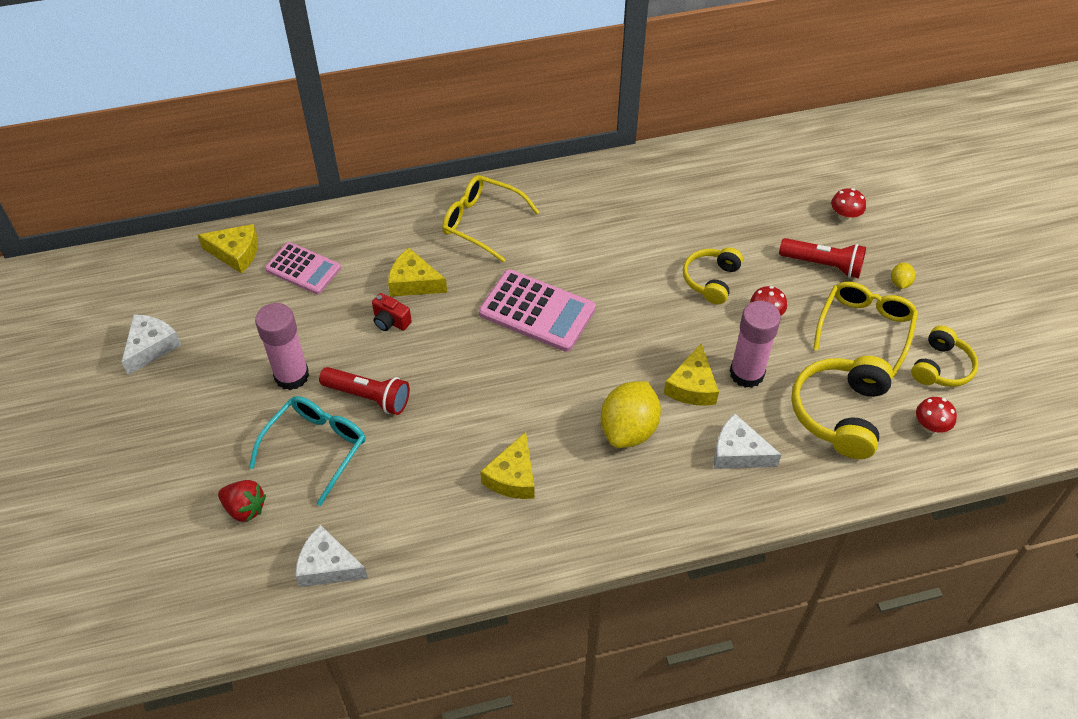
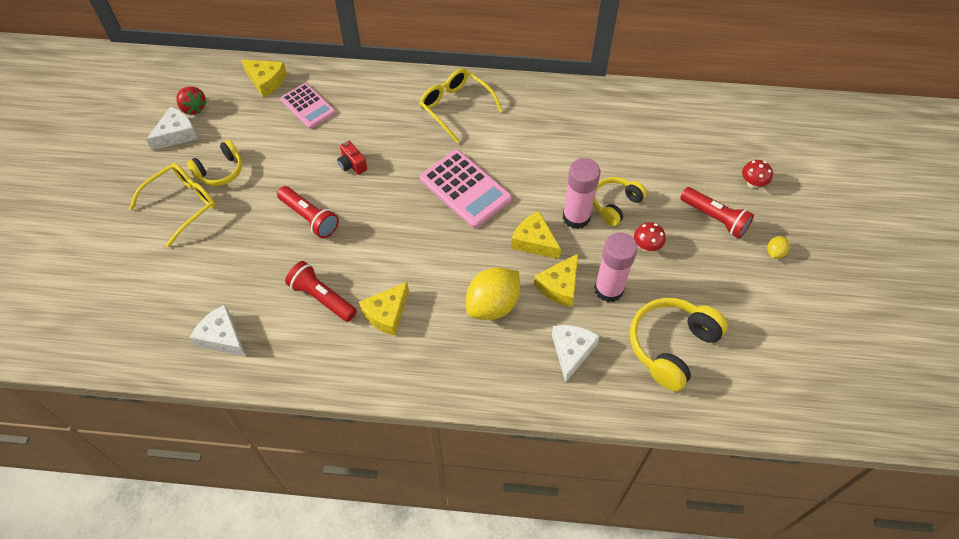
camera: 20 degrees right, 5 degrees up
(245, 508) = (185, 274): red strawberry -> red strawberry (193, 108)
(291, 376) = (263, 185): pink glue stick -> pink glue stick (576, 217)
(316, 447) = (255, 245): turquoise glasses -> none
(413, 282) = (383, 139): yellow cheese -> yellow cheese (534, 241)
(428, 483) = (322, 298): none -> red flashlight
(738, 452) = (571, 351): white cheese -> white cheese turned 60 degrees clockwise
(865, 328) = (726, 282): yellow glasses -> yellow glasses (182, 204)
(930, 426) = (744, 382): red mushroom -> none
(941, 367) = (777, 335): yellow headphones -> yellow headphones (220, 171)

